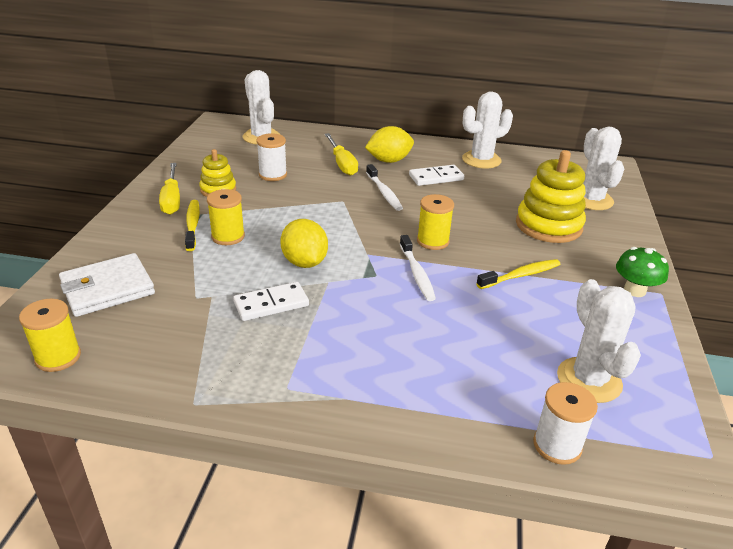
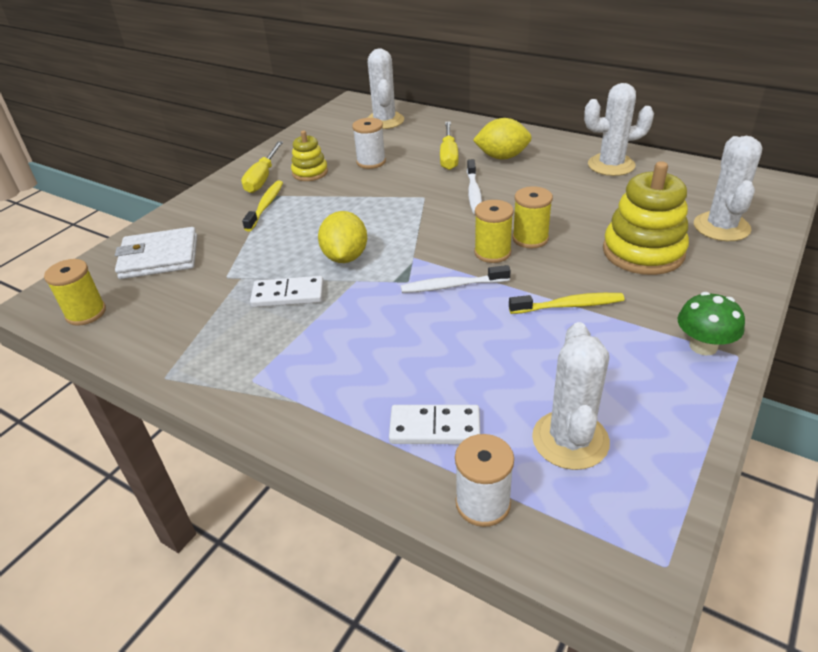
camera: 25 degrees right, 5 degrees up
(228, 236) = (290, 221): yellow spool -> yellow spool (530, 238)
(417, 273) = (452, 286): white toothbrush -> white toothbrush turned 75 degrees clockwise
(436, 178) = (543, 181): white domino -> white domino (435, 428)

